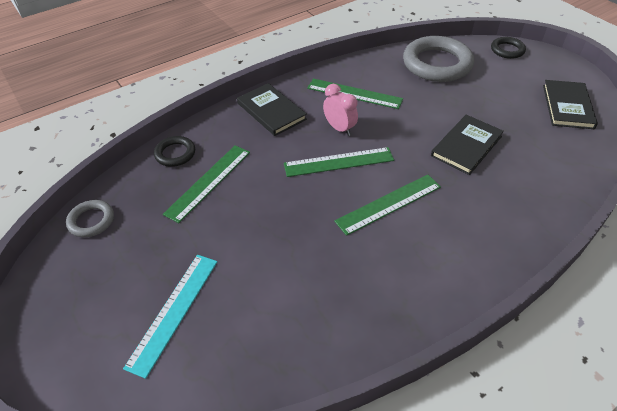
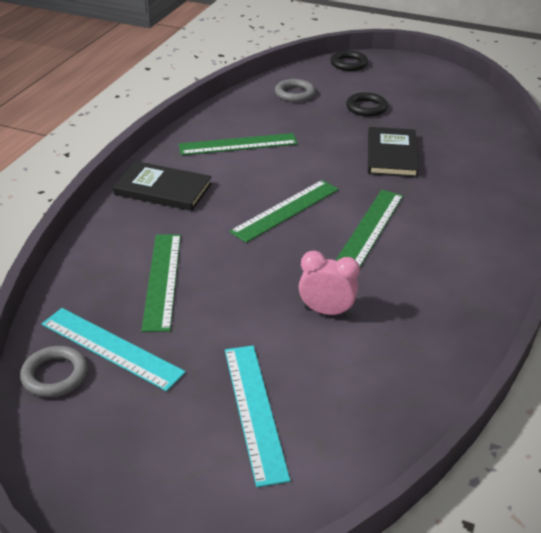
camera: 35 degrees left, 10 degrees down
(136, 217) = (111, 348): none -> turquoise ruler
(175, 154) = (90, 269): black ring -> black ring (366, 108)
(339, 128) = (255, 180): pink clock -> pink clock (326, 311)
(437, 64) = (294, 93): grey ring -> grey ring, size x0.50
(567, 106) = (444, 95): black book -> none

